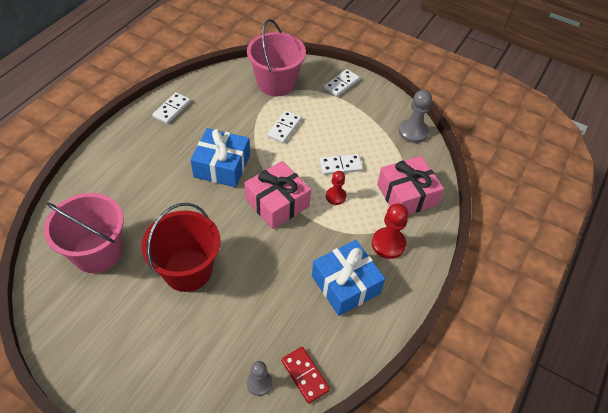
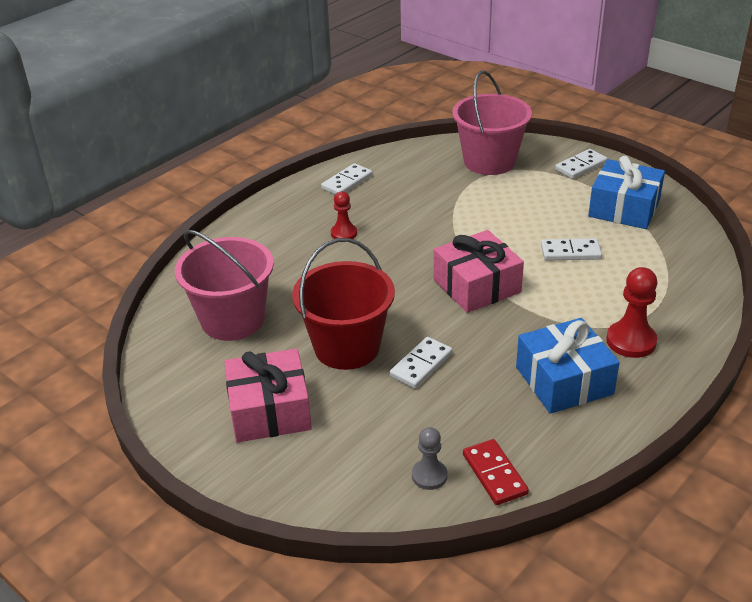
camera: 15 degrees right, 15 degrees down
(222, 166) = (406, 243): blue gift -> blue gift (624, 208)
(284, 128) = (495, 208): white domino -> white domino (421, 365)
(335, 196) = (560, 284): red pawn -> red pawn (344, 233)
(406, 195) = (664, 289): pink gift -> pink gift (269, 410)
(413, 132) = (680, 222): grey pawn -> none

